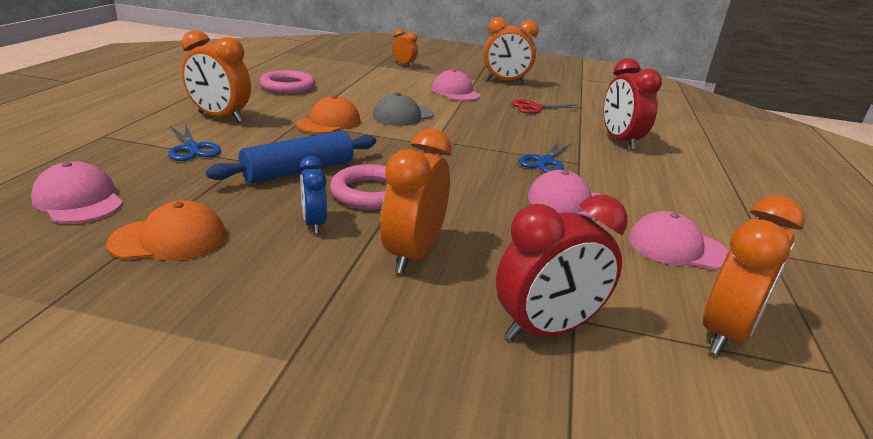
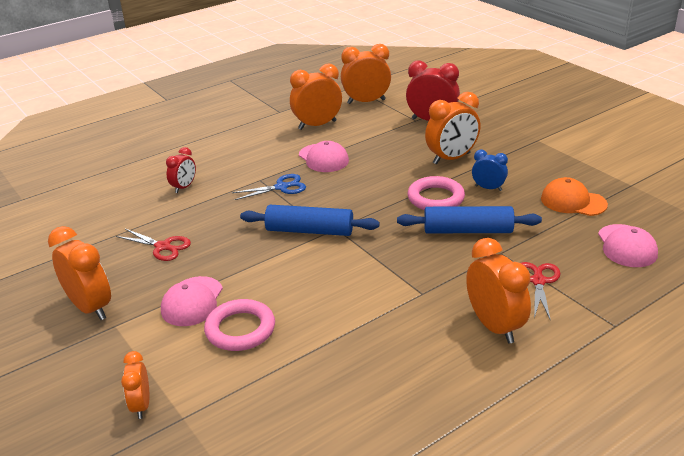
camera: 135 degrees left, 5 degrees up
(192, 148) = (538, 281): blue scissors -> red scissors
(288, 87) = (376, 380): pink ring -> pink ring (240, 329)
(314, 224) = (488, 188): blue clock -> blue clock turned 90 degrees counterclockwise
(329, 122) = (393, 284): orange cap -> none
(403, 115) = (310, 274): grey cap -> none
(452, 137) = (309, 231): none -> blue rolling pin
(620, 141) = (184, 187): red clock -> red clock, size x0.58
(677, 247) = (317, 125): pink cap -> orange clock

